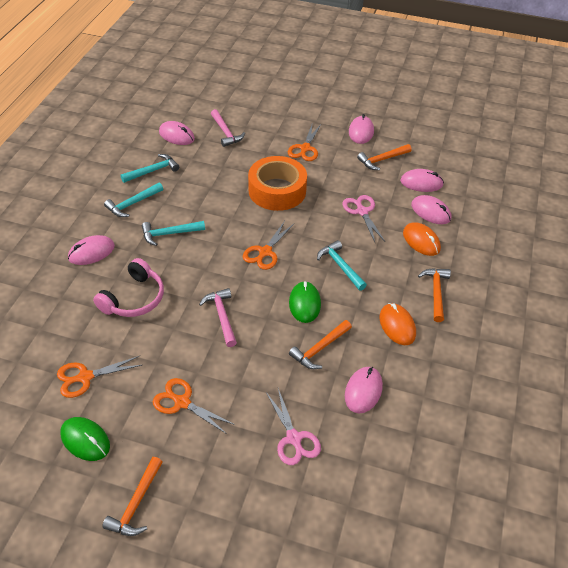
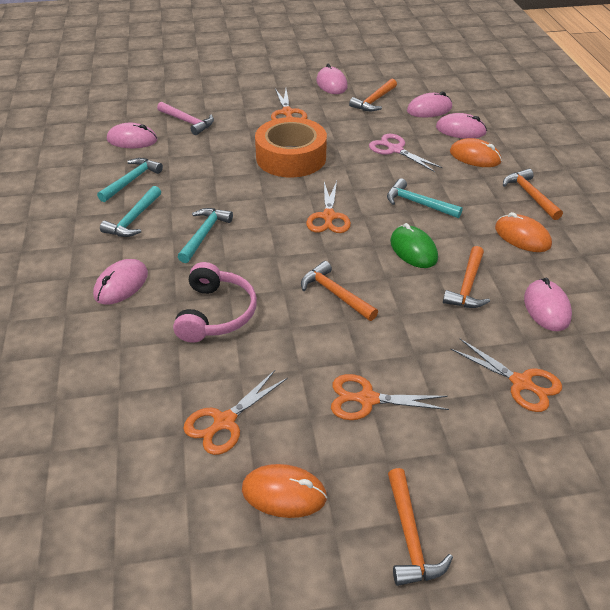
camera: 25 degrees left, 5 degrees down
(85, 440) = (284, 493): green mouse -> orange mouse
(169, 234) = (204, 234): turquoise hammer -> turquoise hammer turned 150 degrees clockwise
(222, 316) = (335, 294): pink hammer -> orange hammer
(293, 438) = (521, 383): pink scissors -> orange scissors

